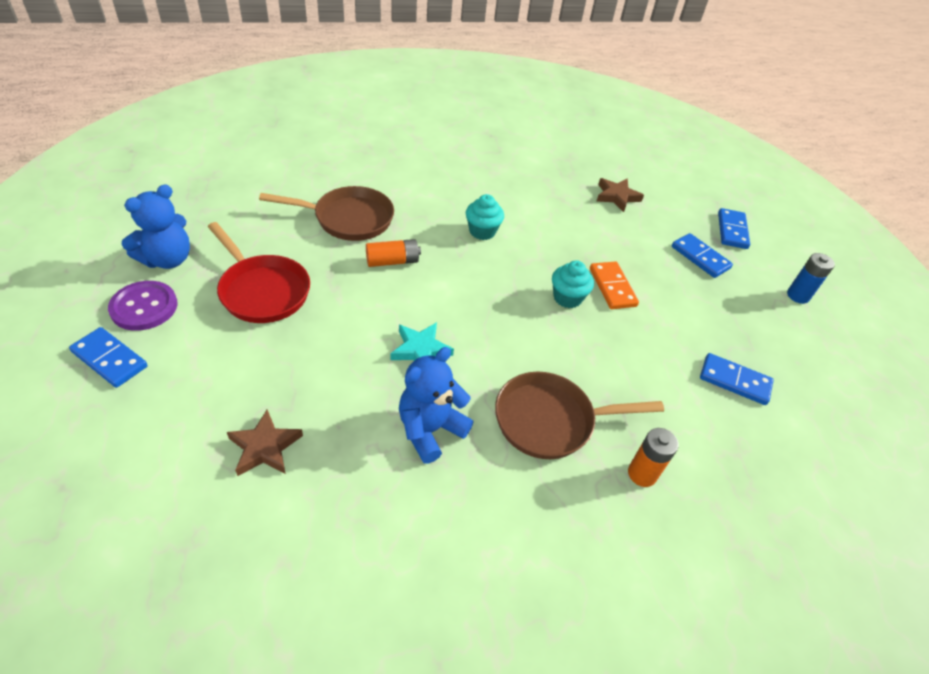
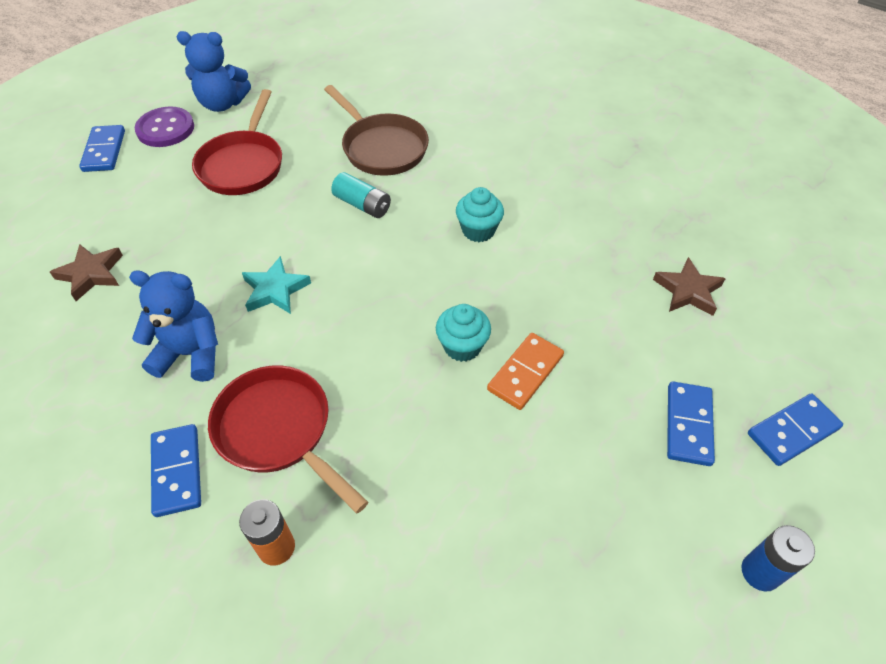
camera: 55 degrees right, 5 degrees up
(392, 261) = (362, 205): orange battery -> turquoise battery
(550, 420) = (278, 431): brown pan -> red pan
(734, 381) = (505, 571): blue domino -> blue domino (177, 471)

